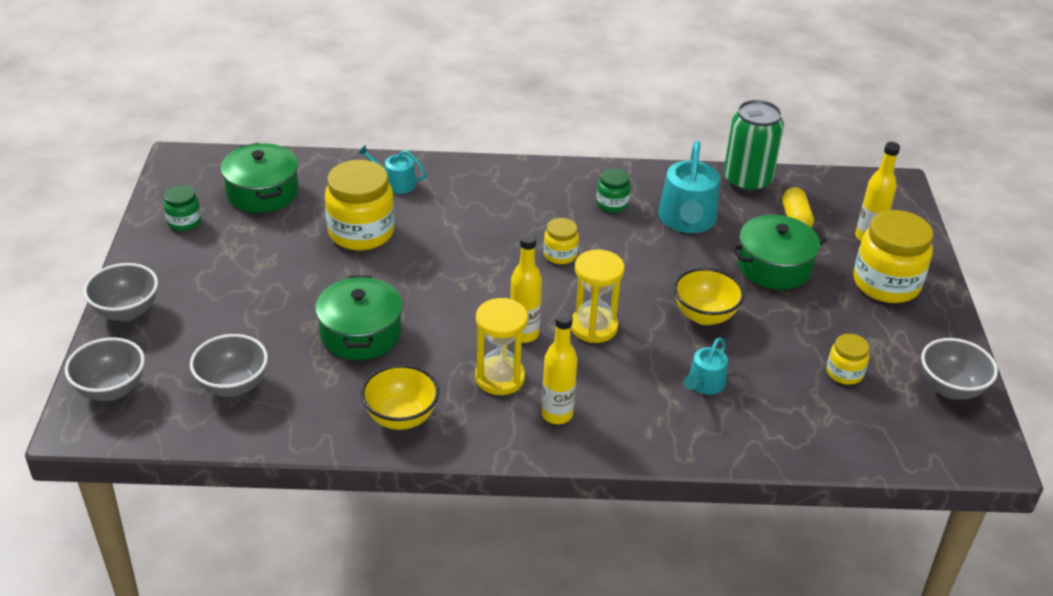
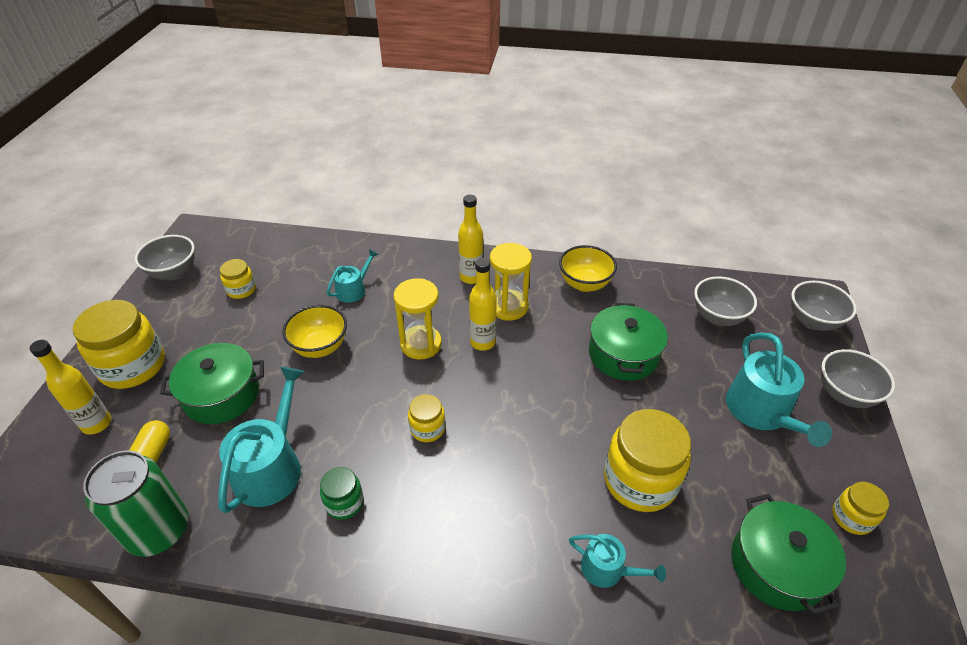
camera: 170 degrees left, 5 degrees up
(184, 222) = (851, 517): green jar -> yellow jar
(225, 290) = (761, 412): none -> turquoise watering can

